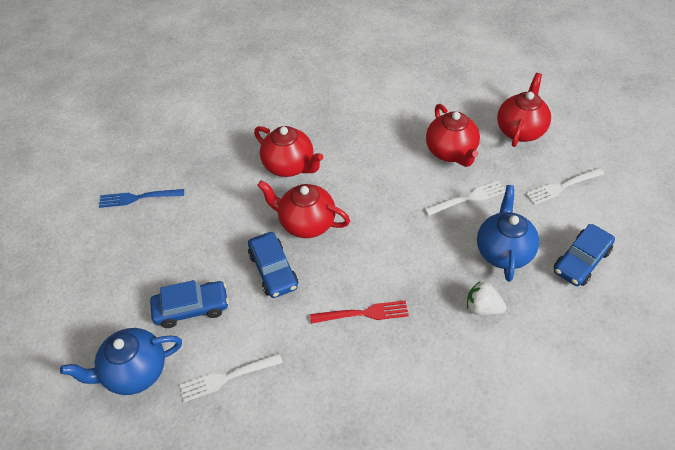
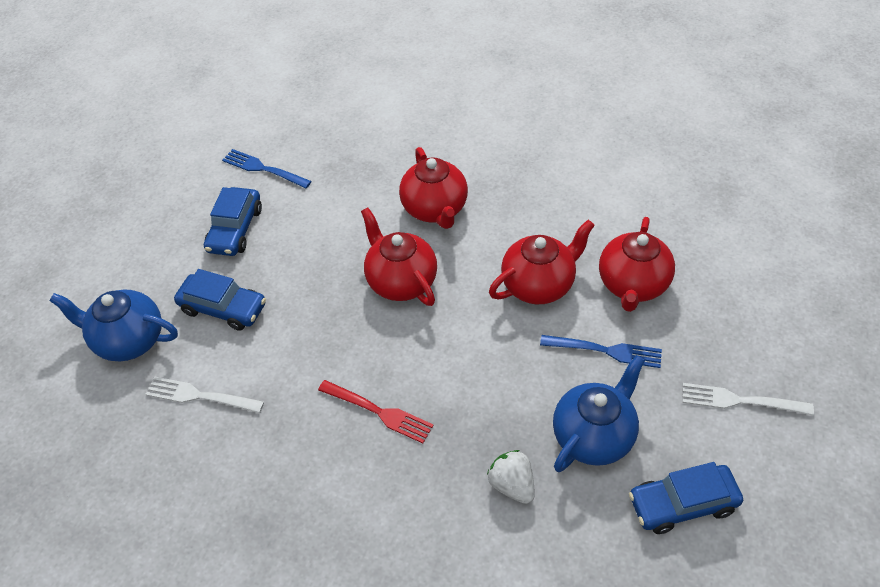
camera: 35 degrees right, 0 degrees up
(273, 270) = (328, 313): blue car -> blue car (235, 229)
(468, 198) = (606, 351): white fork -> blue fork
(520, 130) = (746, 302): red teapot -> red teapot (539, 285)

